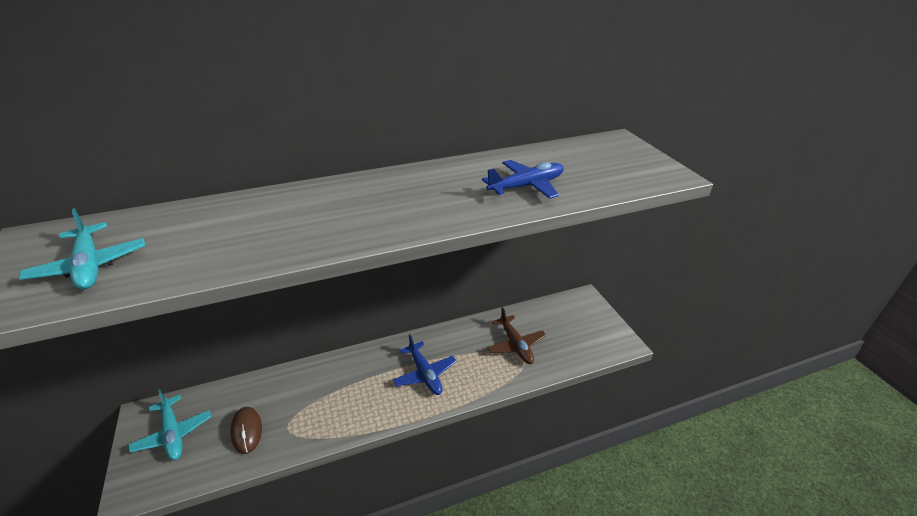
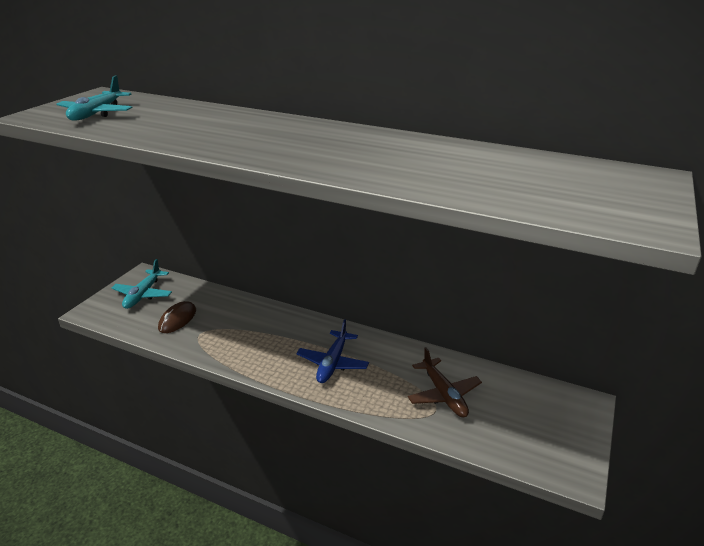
camera: 45 degrees right, 5 degrees down
(515, 345) = (443, 394): brown plane -> brown plane turned 45 degrees counterclockwise
(526, 186) = (446, 173): blue plane -> none

